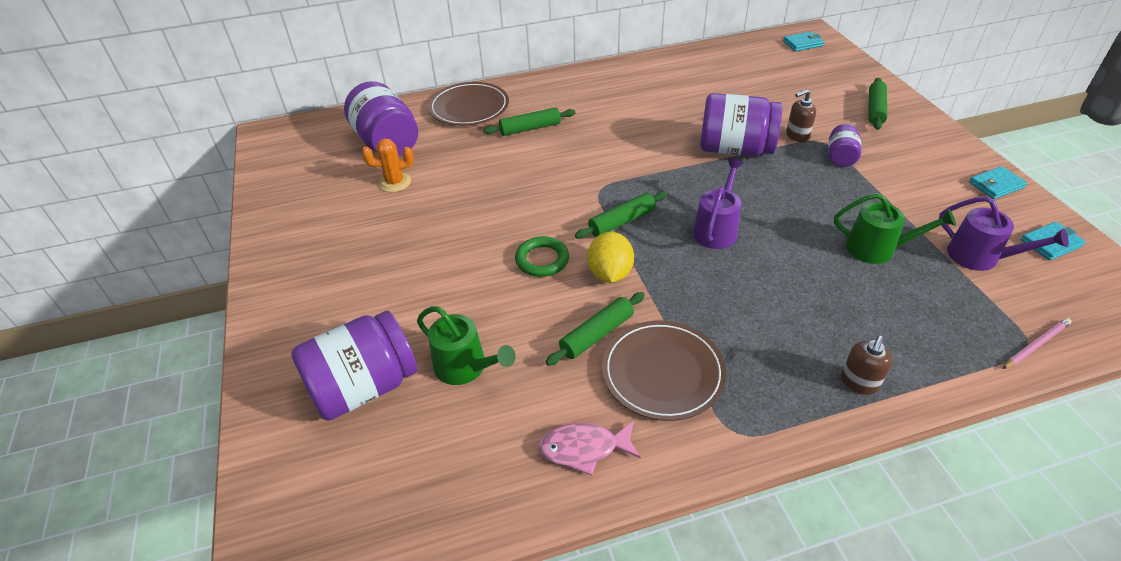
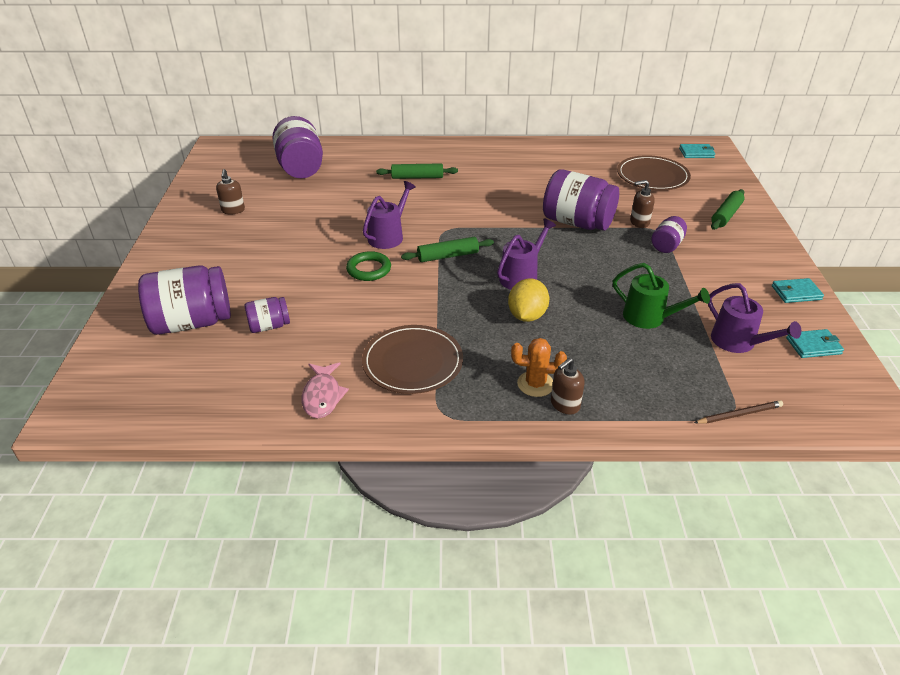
camera: 15 degrees right, 5 degrees down
(334, 217) = (233, 210): none -> brown soap dispenser
(395, 182) = (290, 196): orange cactus -> orange cactus (535, 384)
(465, 367) = (269, 326): green watering can -> purple jar
(469, 107) = (378, 154): brown plate -> brown plate (652, 176)
(540, 211) = (388, 236): none -> purple watering can
(584, 449) = (322, 396): pink fish -> pink fish turned 105 degrees counterclockwise
(597, 334) = (379, 327): green rolling pin -> none
(610, 273) = (415, 289): yellow lemon -> yellow lemon (527, 316)
(1035, 345) = (739, 414): pink pencil -> brown pencil

